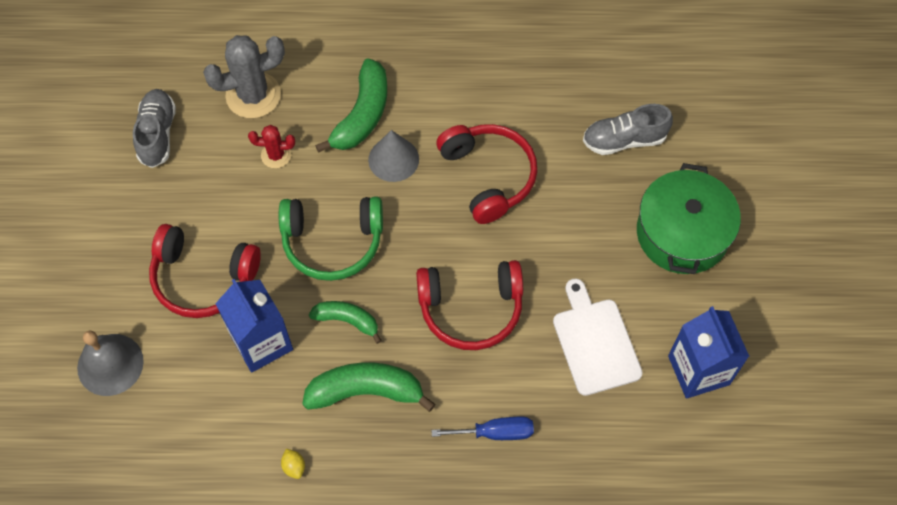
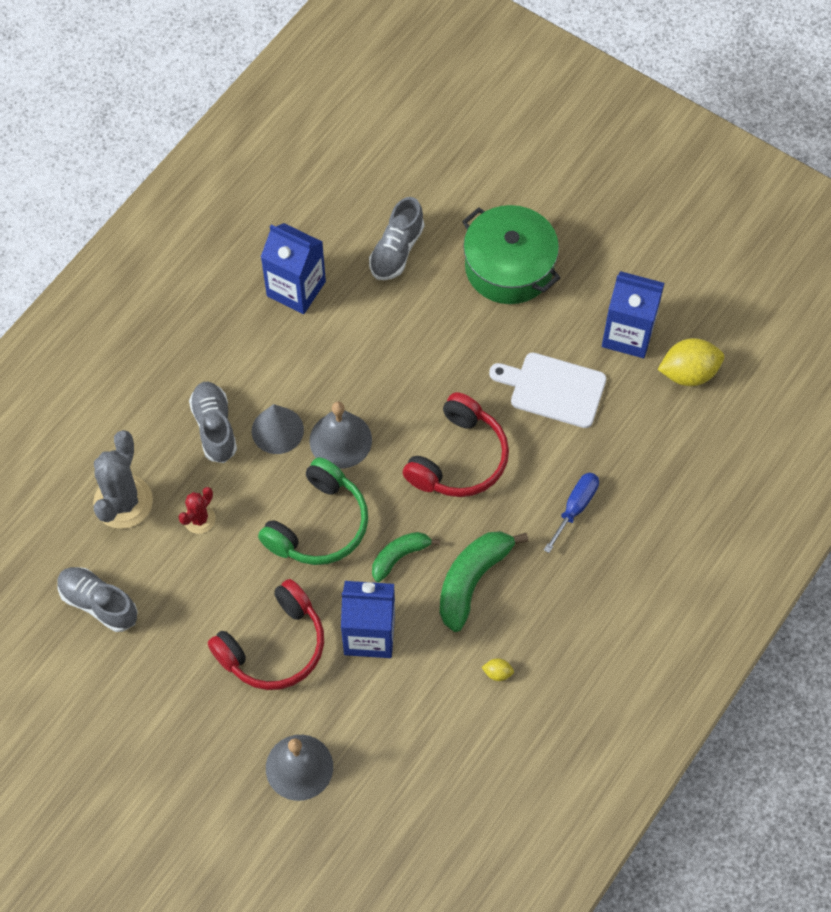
camera: 55 degrees left, 0 degrees up
(362, 115) = (214, 427): green banana -> grey shoe
(419, 209) = (340, 440): none -> grey bell
(488, 176) = (350, 369): red headphones -> none
(529, 92) = (296, 289): none -> blue carton
(702, 446) = (688, 373): none -> yellow lemon

